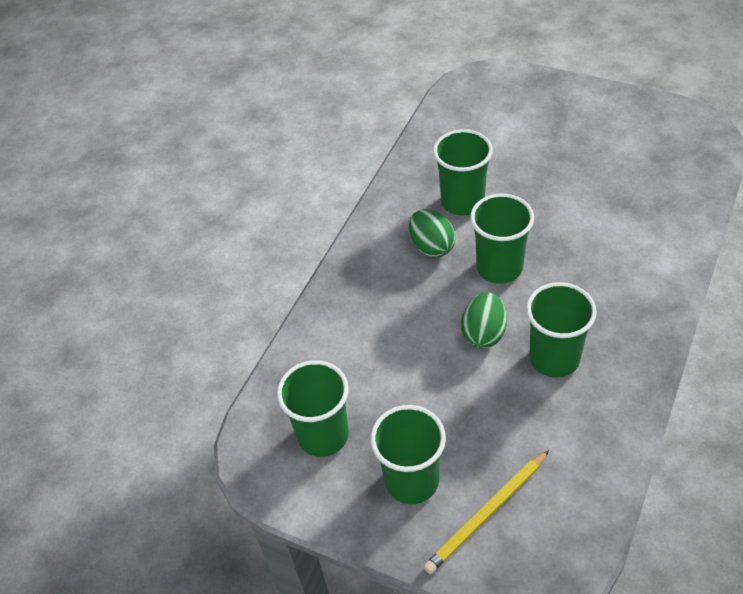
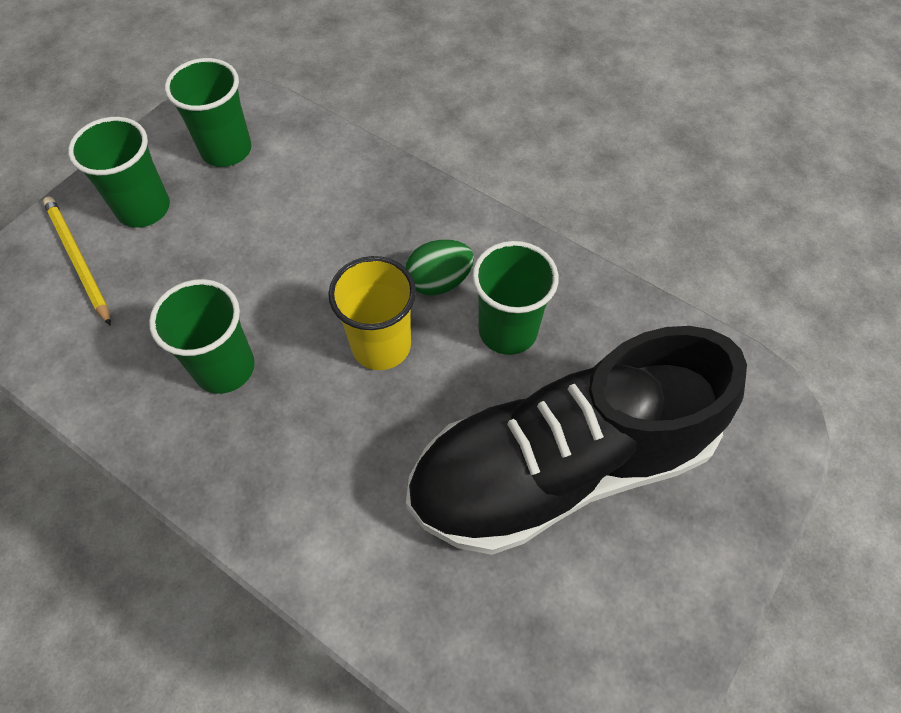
camera: 95 degrees right, 10 degrees up
(484, 333) = (289, 306): green egg -> none
(499, 267) = (381, 345): green cup -> yellow cup
(554, 161) = (561, 466): none -> black shoe

